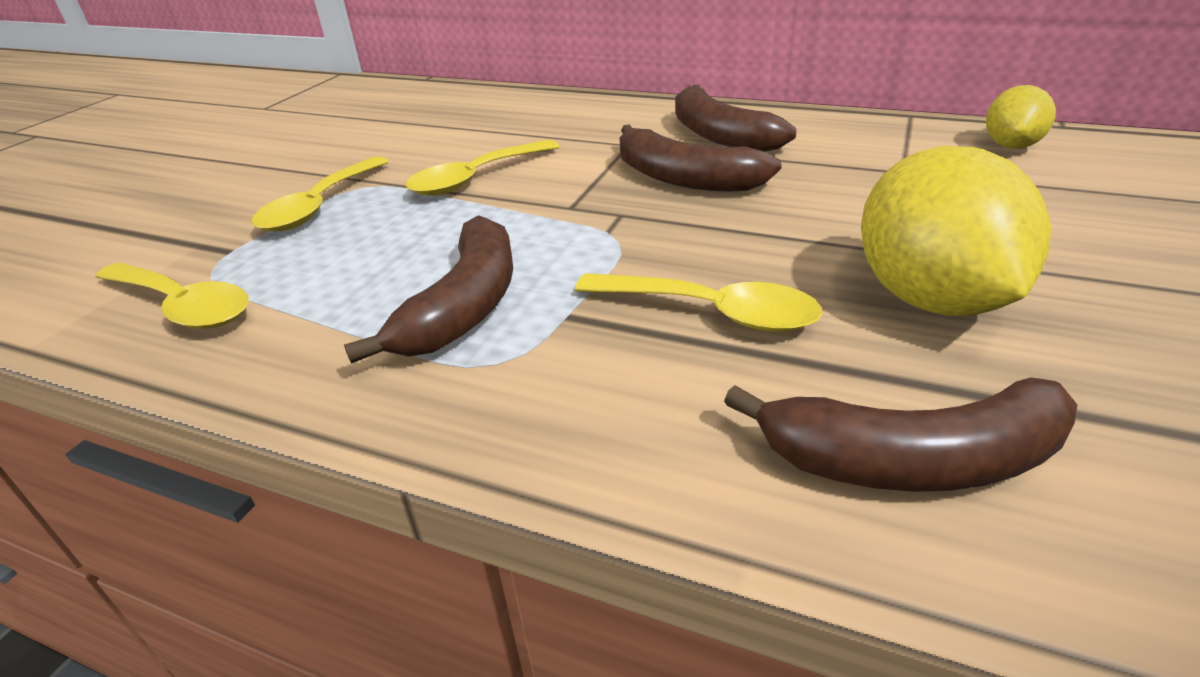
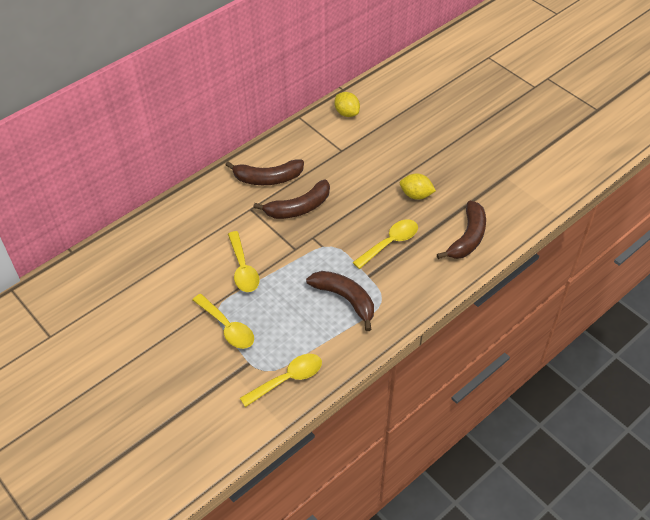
camera: 65 degrees left, 15 degrees up
(931, 298) = (416, 195): yellow lemon -> yellow lemon, size x0.55

